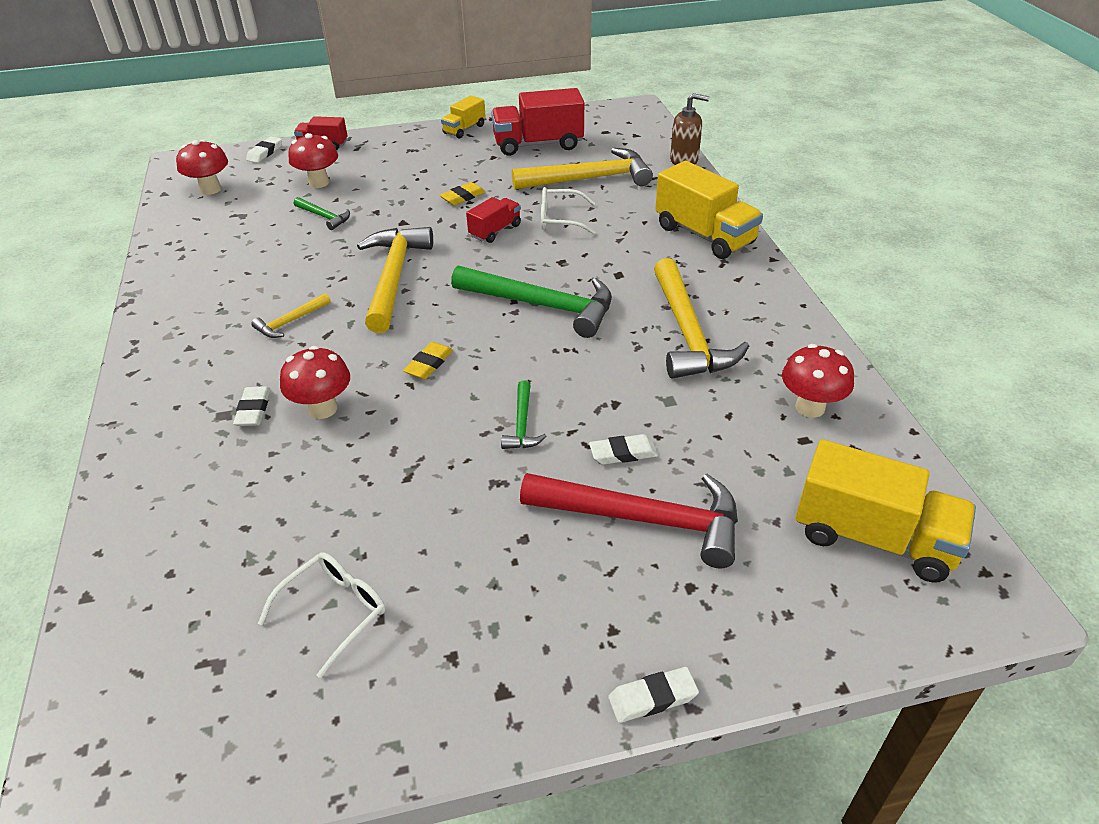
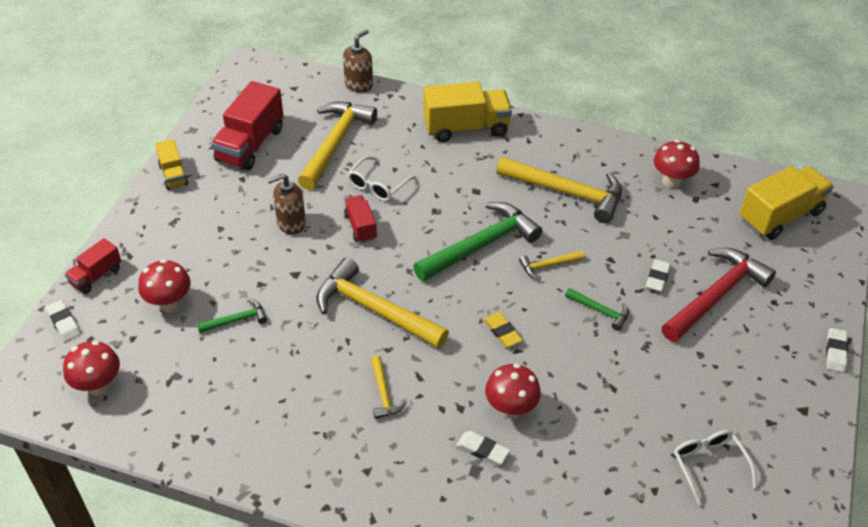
camera: 60 degrees left, 5 degrees up
(463, 197) = (291, 223): yellow eraser -> brown soap dispenser
(557, 360) = (548, 266): none -> yellow hammer

